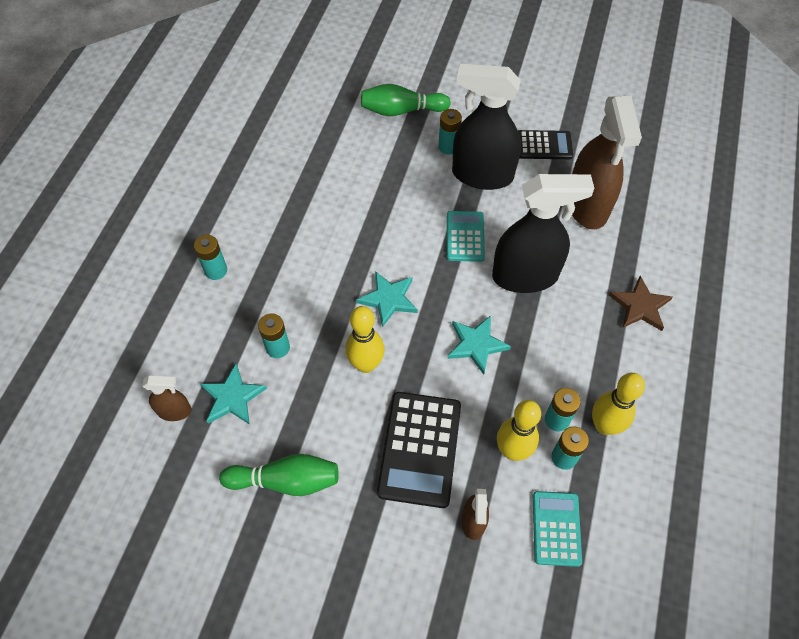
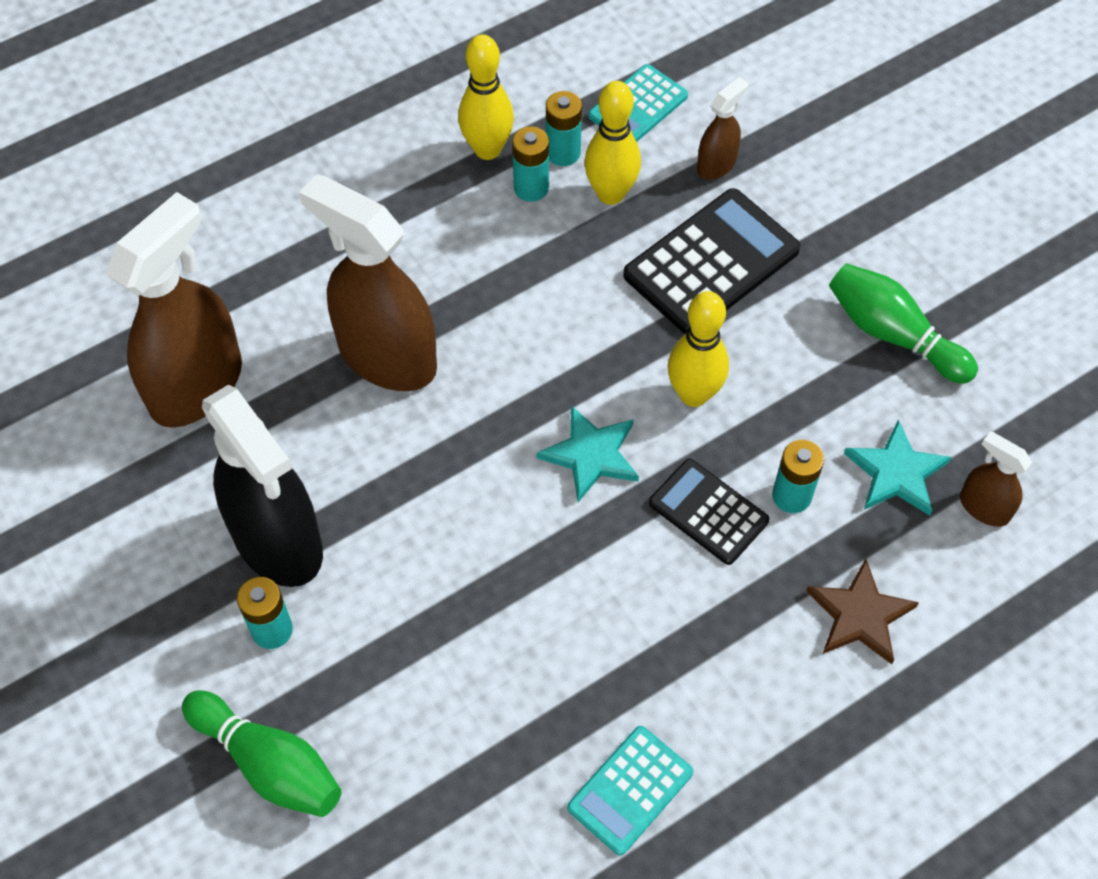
camera: 140 degrees left, 0 degrees up
(216, 270) = (801, 680): turquoise battery -> none
(465, 236) = (404, 465): turquoise calculator -> turquoise calculator (630, 790)
(476, 345) = (536, 321): turquoise star -> none
(525, 276) = (386, 356): black spray bottle -> brown spray bottle
(544, 145) = (136, 520): black calculator -> black calculator (708, 512)
(640, 306) = (297, 226): brown star -> brown star (859, 615)

